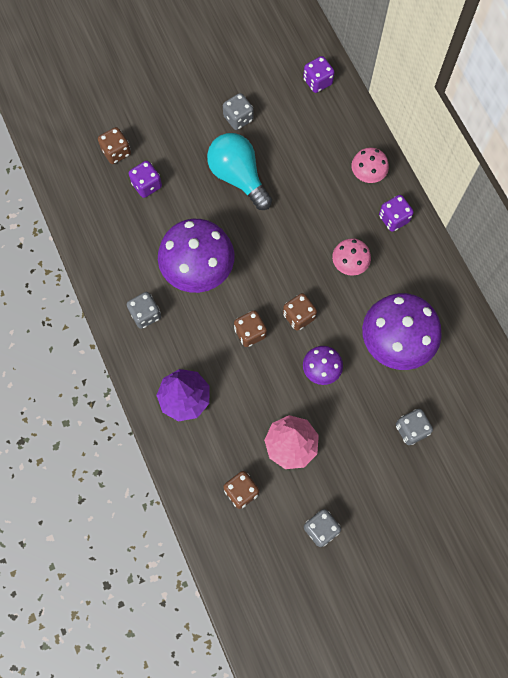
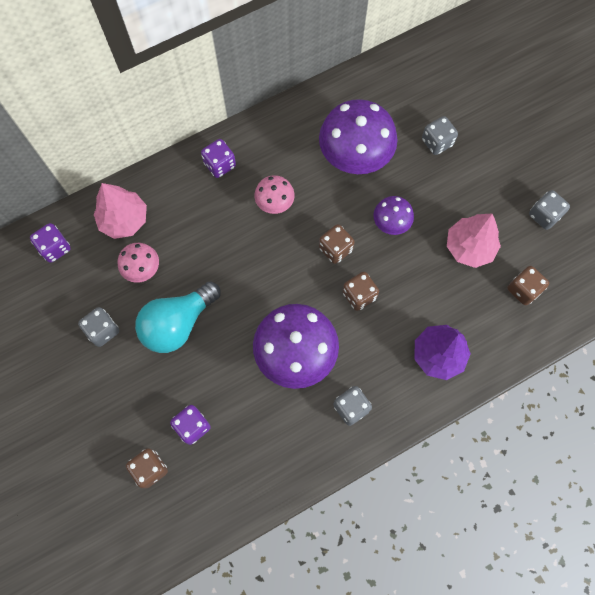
camera: 95 degrees left, 0 degrees up
(341, 136) = (124, 220): none -> pink tree
(367, 176) = (171, 192): pink mushroom -> pink mushroom (143, 270)

